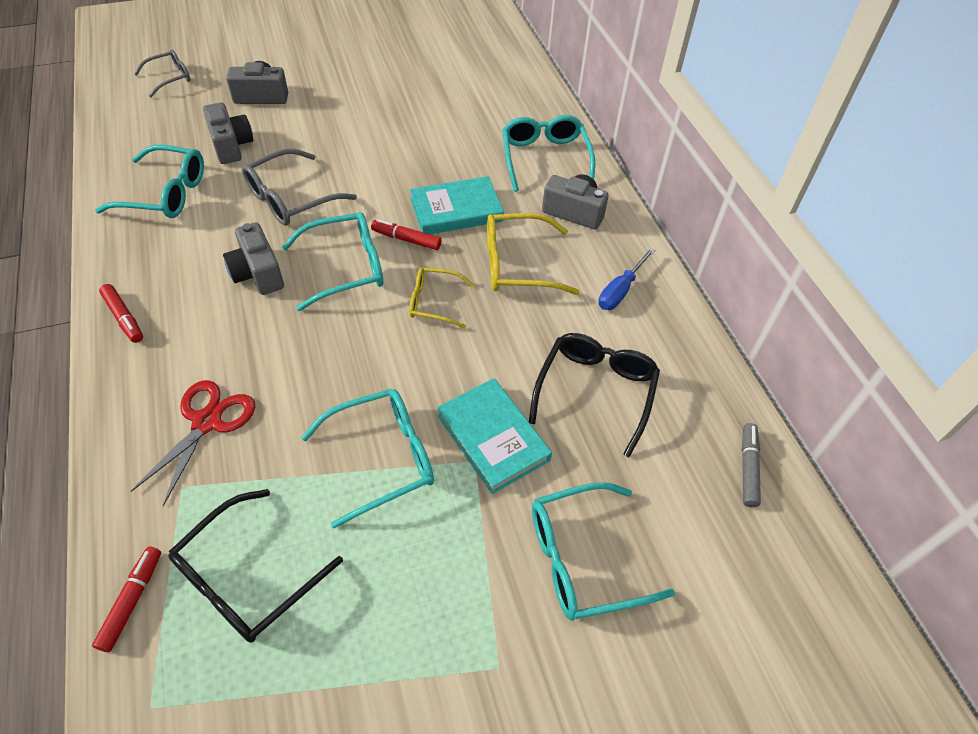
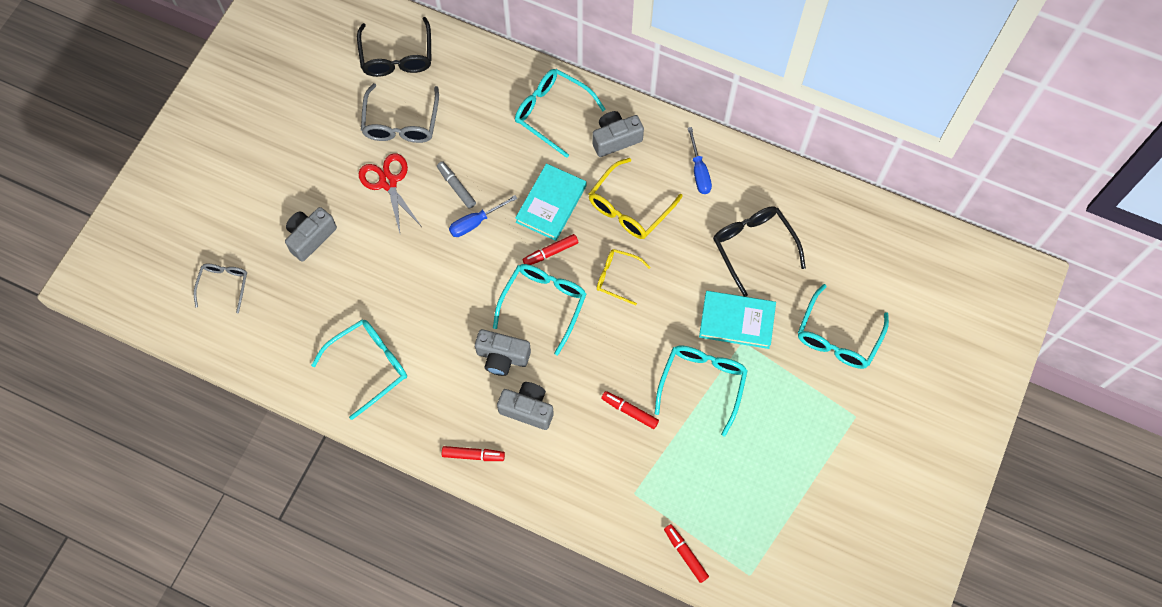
camera: 45 degrees left, 15 degrees up
(207, 422) = (600, 456): red scissors -> red scissors (388, 182)
(231, 145) = (353, 293): grey camera -> grey camera (527, 409)
(245, 579) = (718, 495): black glasses -> black glasses (397, 57)
(286, 413) = (629, 411): none -> red marker
(290, 199) = (447, 293): grey glasses -> grey glasses (401, 124)
(381, 175) = (475, 222): none -> blue screwdriver
(433, 302) = (616, 277): yellow glasses -> yellow glasses turned 60 degrees clockwise
(748, 468) = (858, 219): grey marker -> grey marker (456, 187)

